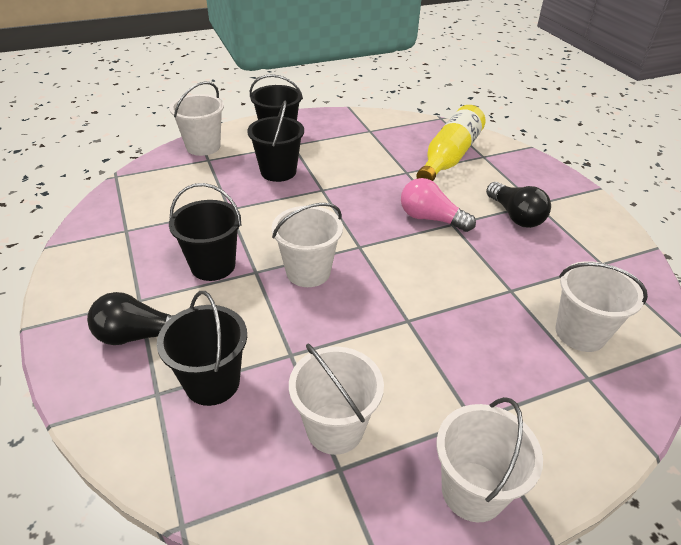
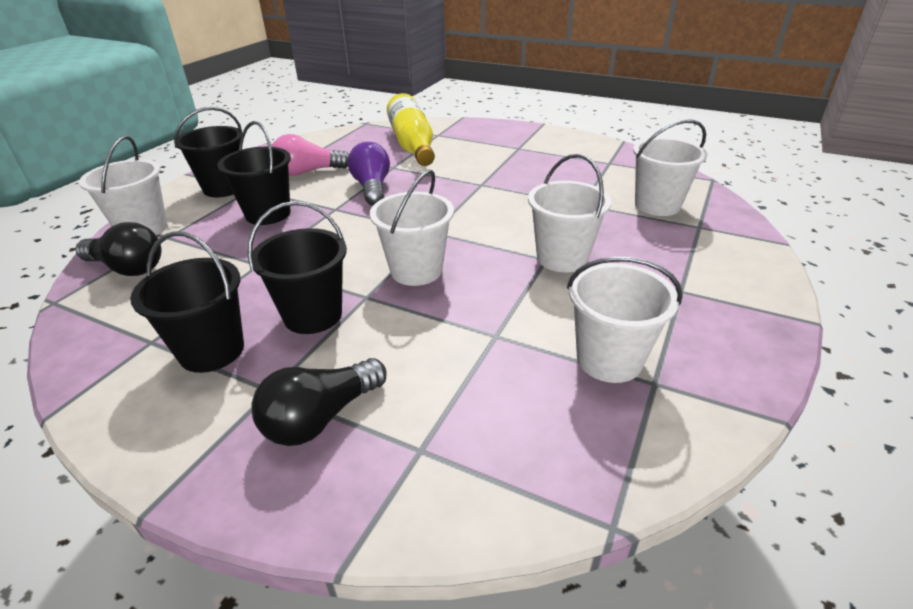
camera: 40 degrees left, 5 degrees down
(212, 382) = (460, 401): black bucket -> black bucket (212, 350)
(368, 184) = (372, 188): none -> purple light bulb
(430, 219) = (460, 188): pink light bulb -> pink light bulb (308, 172)
(472, 491) = (745, 330): white bucket -> white bucket (562, 258)
(515, 216) = (517, 160): black light bulb -> black light bulb (128, 268)

